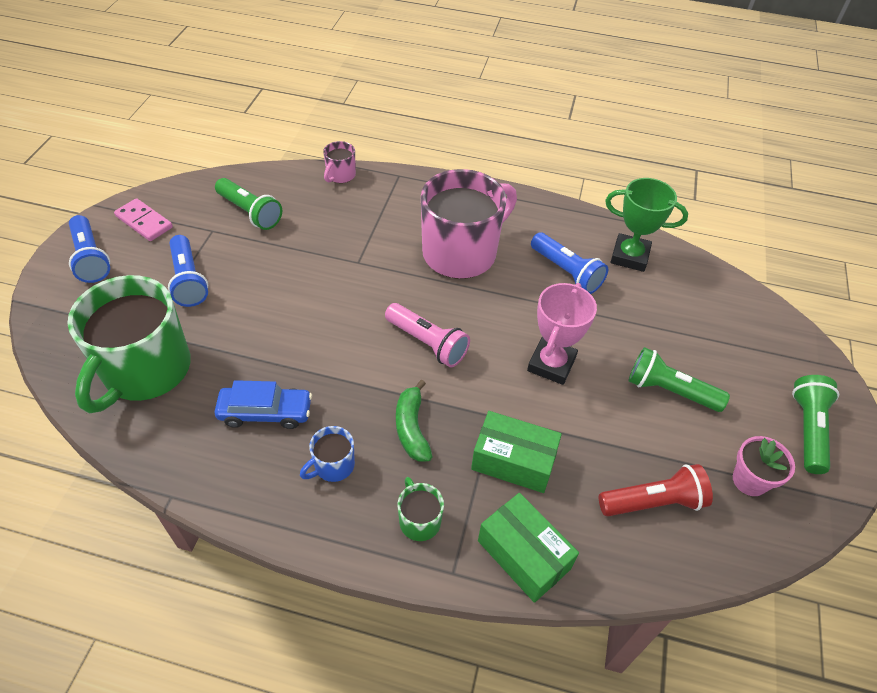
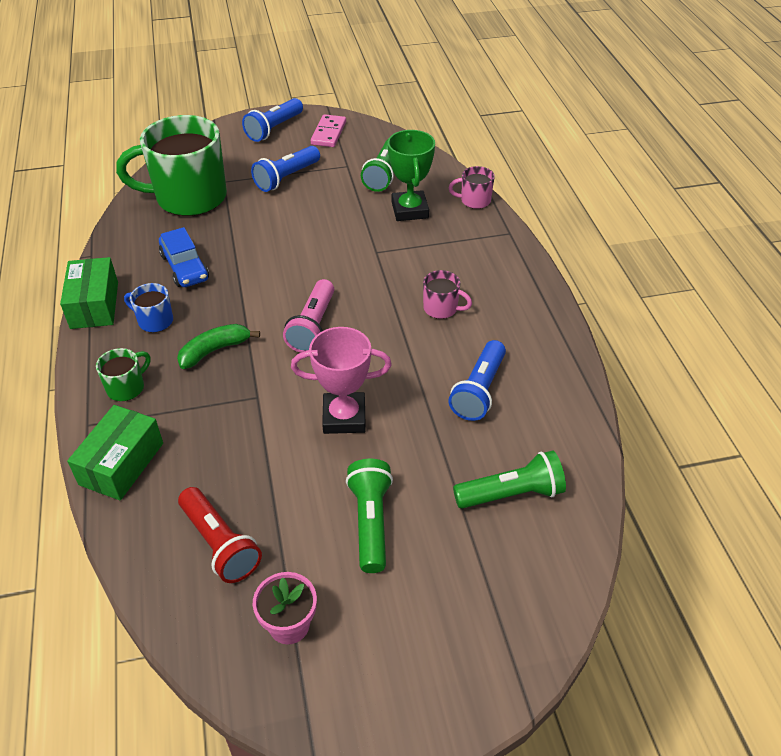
camera: 65 degrees right, 5 degrees down
(461, 253) = (441, 308): pink mug -> pink mug, size x0.43
(513, 461) = (215, 426): green box -> green box (94, 305)
(629, 256) = (547, 435): green trophy -> green trophy (409, 210)
(808, 429) = (396, 672): green flashlight -> green flashlight (512, 494)

